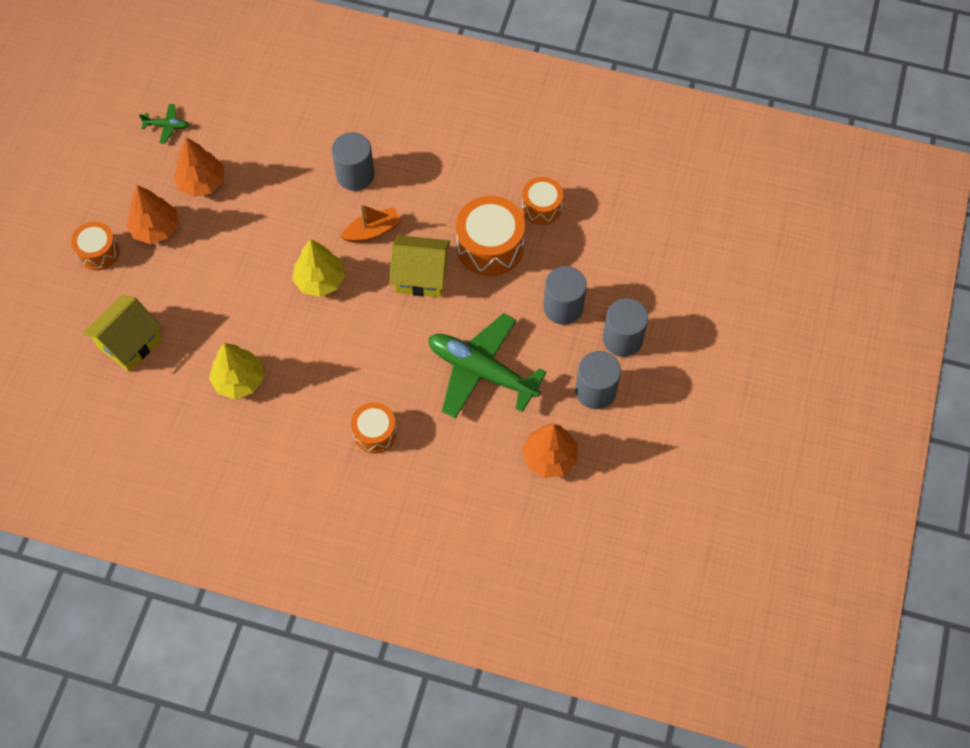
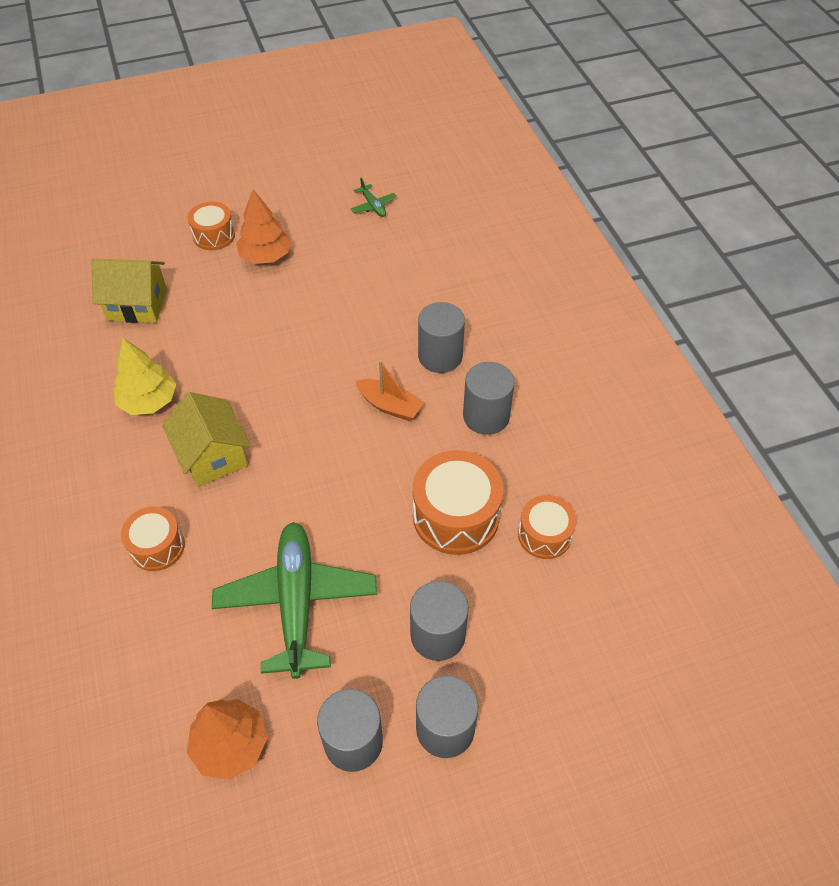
camera: 55 degrees right, 10 degrees down
(202, 182) = (337, 258): orange tree -> none
(320, 280) = (302, 398): yellow tree -> none
(421, 276) = (371, 476): yellow house -> yellow house (213, 456)
(428, 180) = (486, 416): none -> grey cylinder

